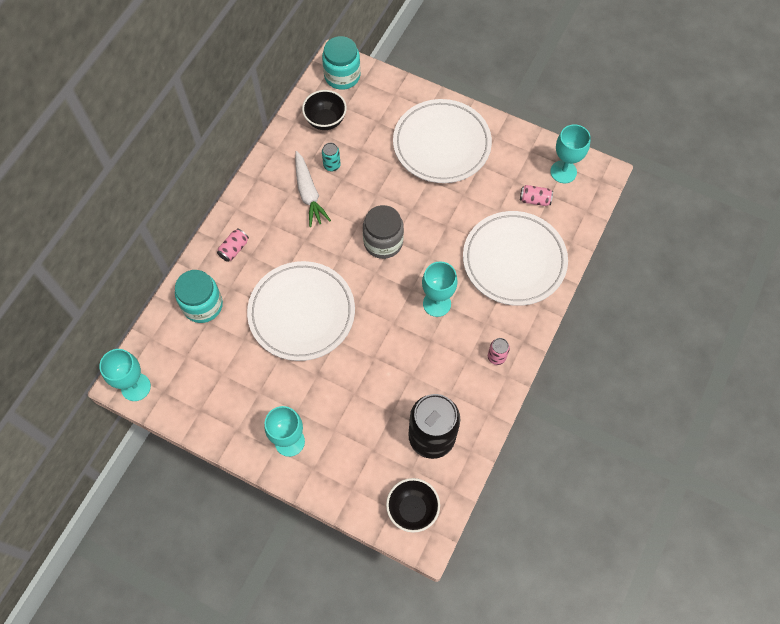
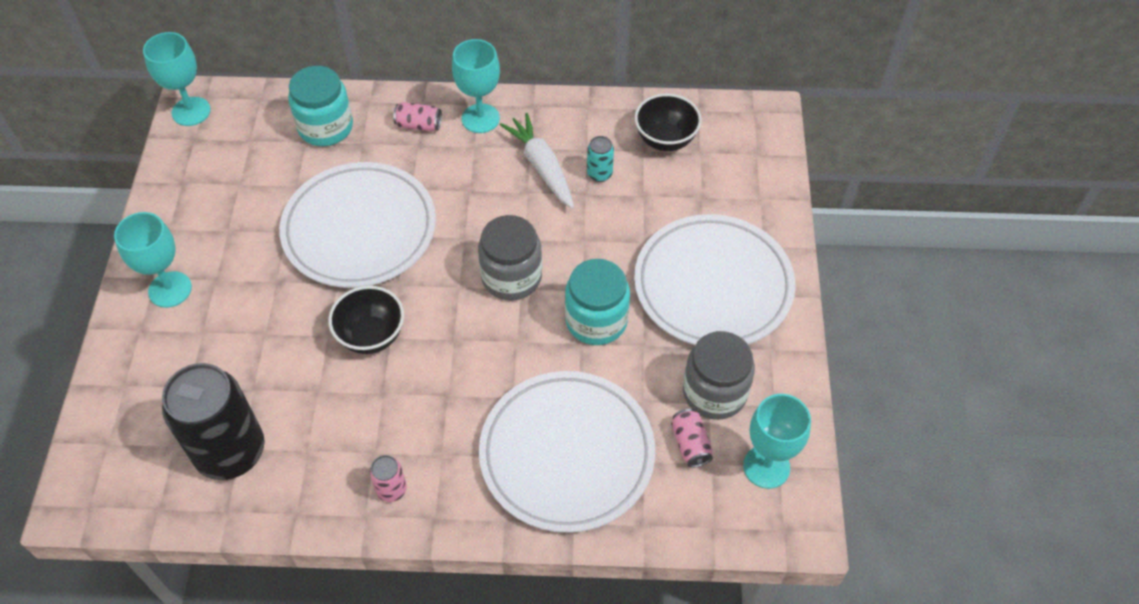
camera: 65 degrees right, 10 degrees down
(308, 193) = (541, 166): white carrot -> white carrot turned 105 degrees clockwise
(342, 76) = (749, 129): turquoise jar -> turquoise jar (596, 320)
(412, 509) = (114, 469): black bowl -> black bowl (371, 336)
(436, 303) = (445, 379): turquoise goblet -> turquoise goblet (480, 118)
(509, 175) = (714, 392): none -> grey jar

